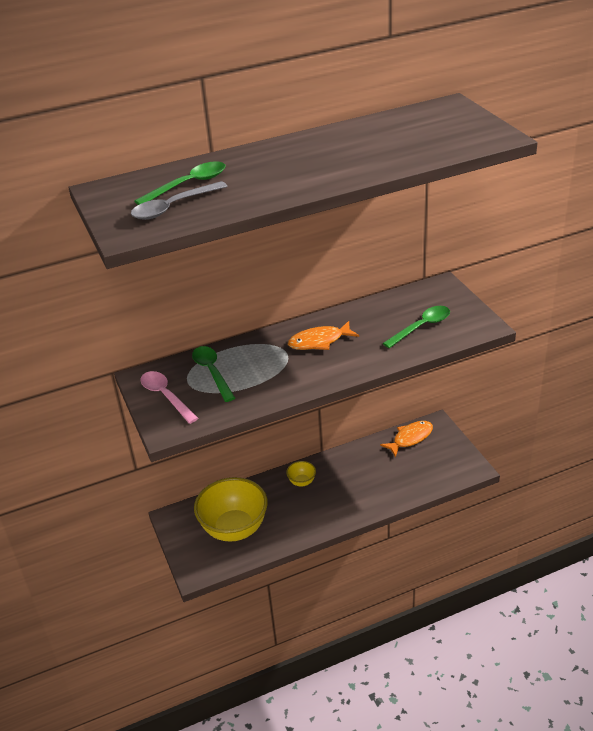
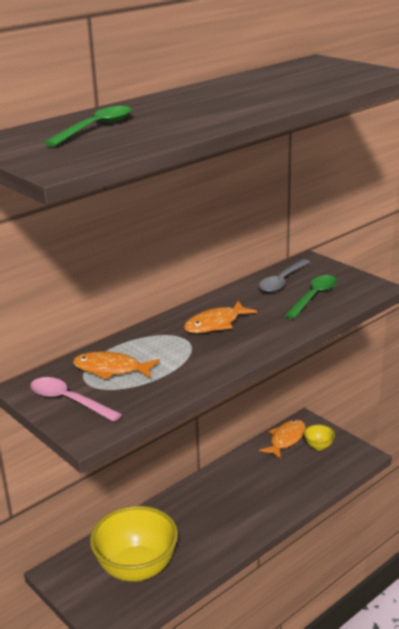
camera: 20 degrees left, 10 degrees down
(173, 207) = (94, 144): grey spoon -> grey spoon (282, 281)
(212, 372) = (111, 369): green spoon -> orange fish
(302, 482) = (192, 503): yellow bowl -> yellow bowl (318, 446)

